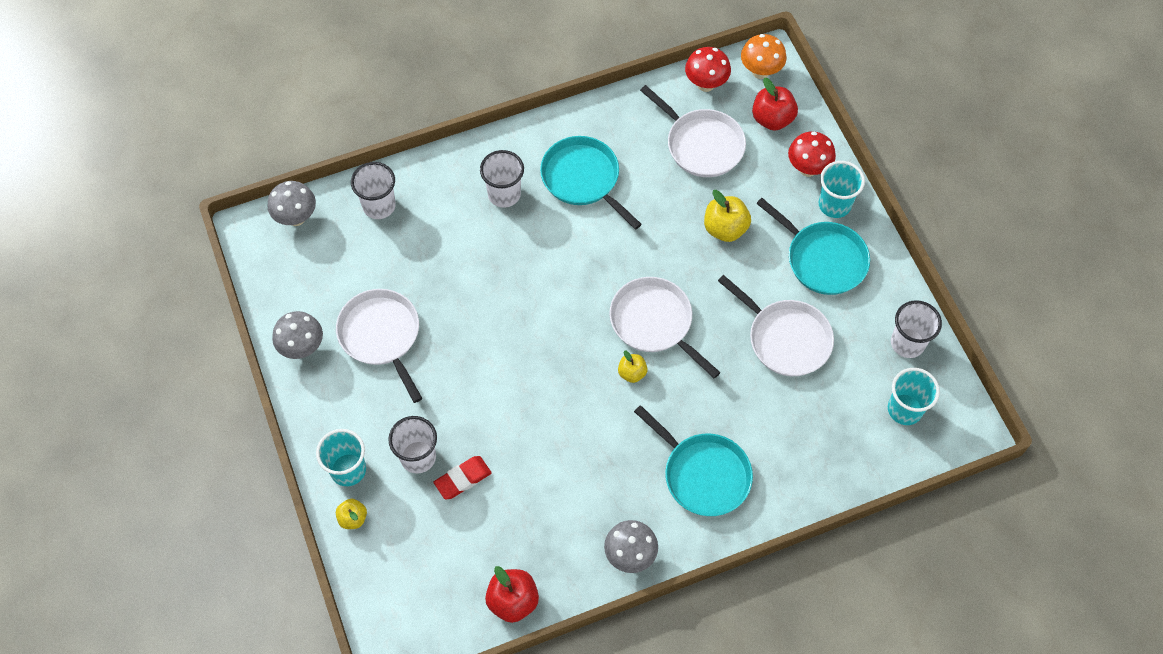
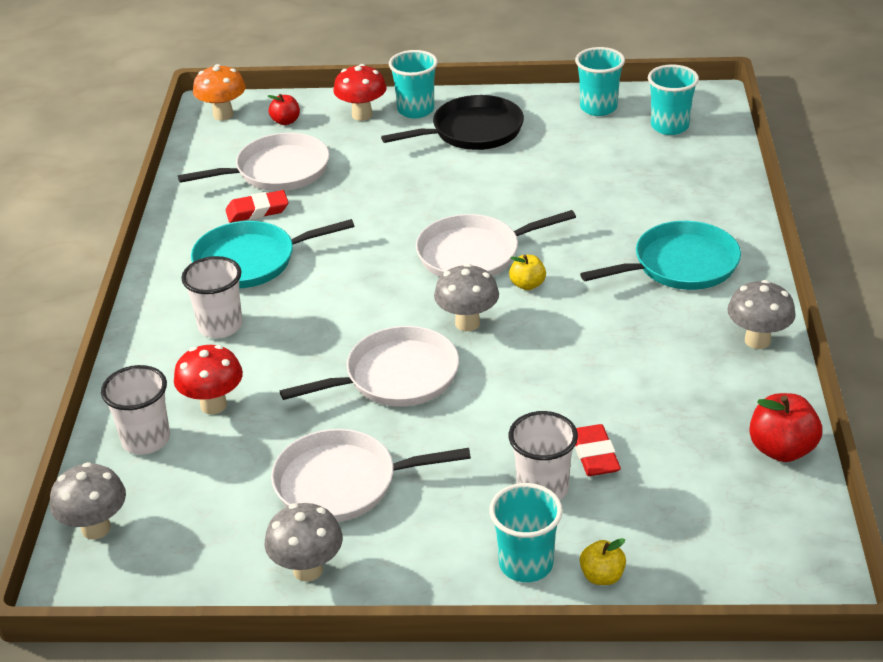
camera: 65 degrees left, 25 degrees down
(570, 349) = (467, 323): none -> grey mushroom
(645, 155) = (257, 210): none -> red eraser
(706, 84) = (206, 151): red mushroom -> red mushroom (213, 405)
(725, 228) = (392, 180): yellow apple -> none
(772, 119) = (285, 121): red apple -> red apple, size x0.60
(786, 338) = (549, 174): white pan -> white pan (396, 376)
(823, 259) = (473, 131): turquoise pan -> black pan
(907, 343) = (598, 107): white cup -> turquoise cup

